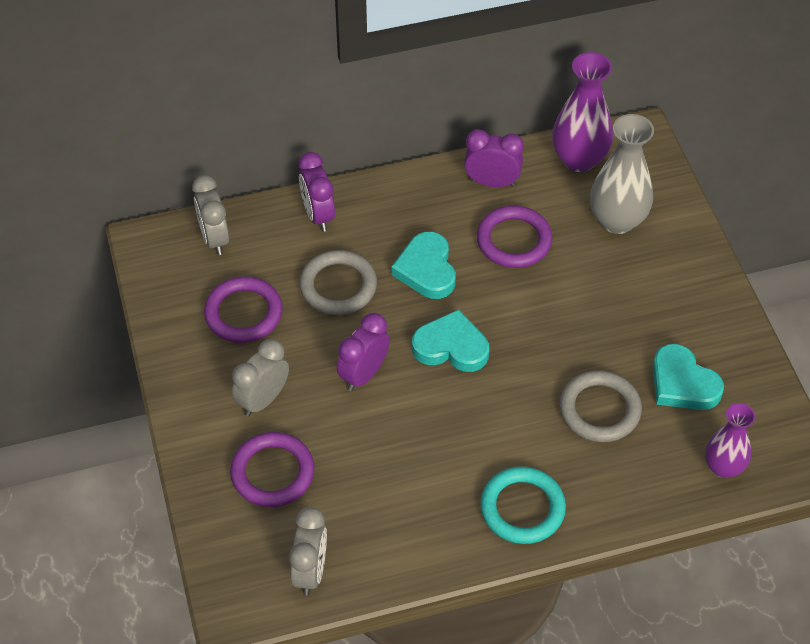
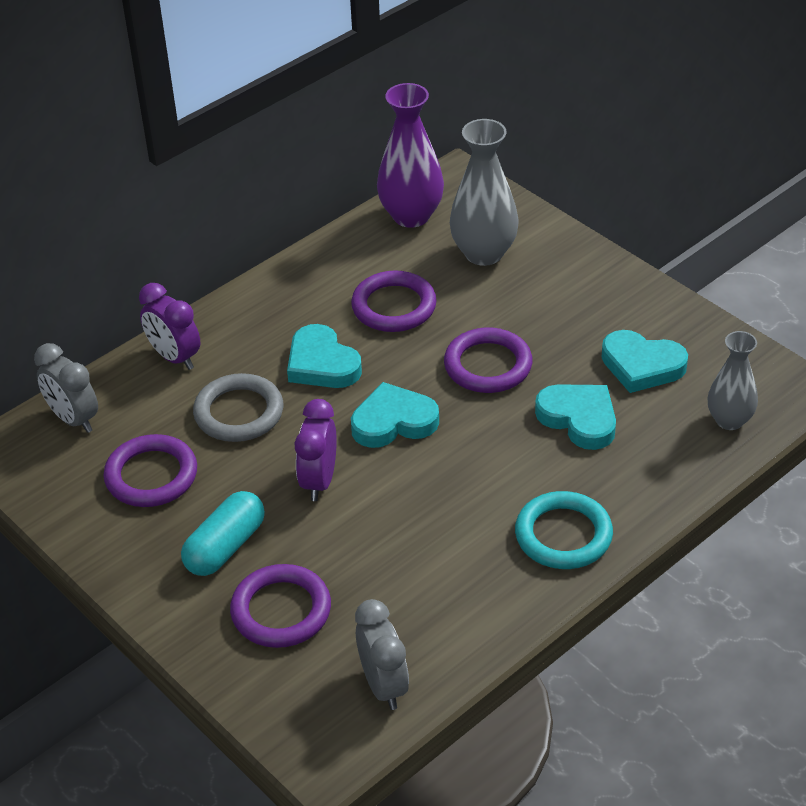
camera: 25 degrees left, 10 degrees down
(263, 400) = (225, 547): grey clock -> turquoise capsule
(492, 182) = (338, 265): purple clock -> none
(556, 328) = (488, 365): none -> purple ring
(600, 410) = (579, 419): grey ring -> turquoise heart
(723, 467) = (729, 420): purple vase -> grey vase

